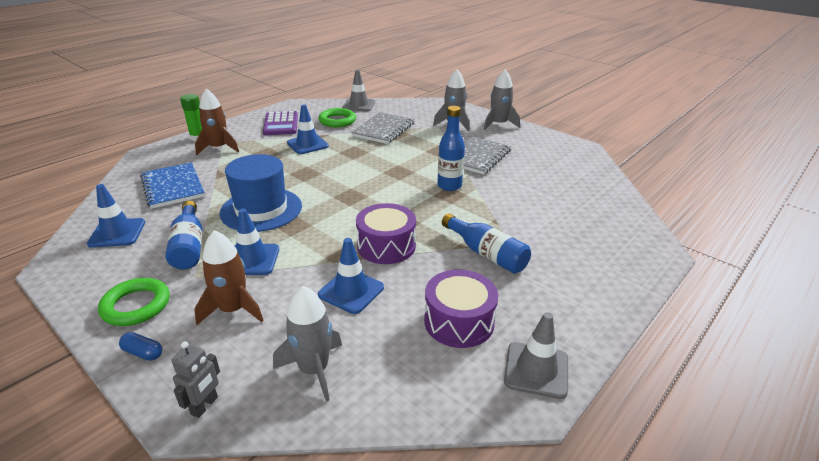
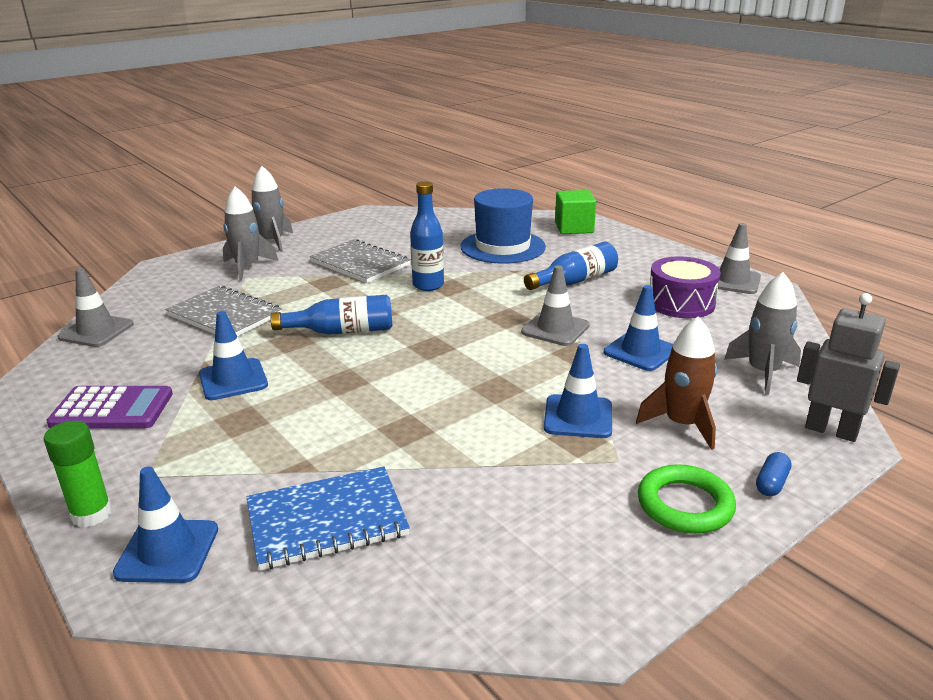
camera: 80 degrees left, 5 degrees down
(117, 233) = (486, 565): blue traffic cone -> blue traffic cone (167, 551)
(189, 246) = (538, 475): blue bottle -> blue bottle (342, 331)
(205, 406) = (831, 430): grey robot -> grey robot, size x1.61
(218, 148) = (175, 479): brown rocket -> none
(261, 209) = (445, 416): blue hat -> blue hat (503, 247)
(337, 121) = (151, 352): green ring -> none
(386, 246) = (555, 329): purple drum -> grey traffic cone
(627, 250) = (574, 228): none -> green cube

